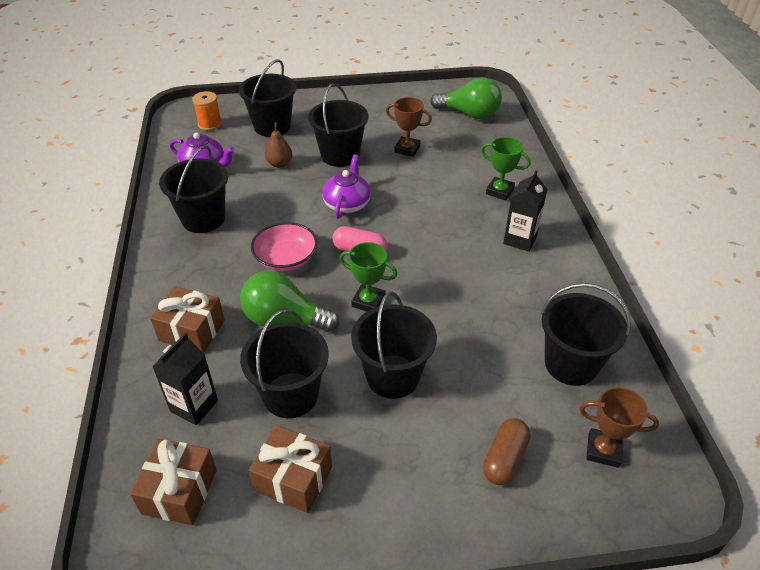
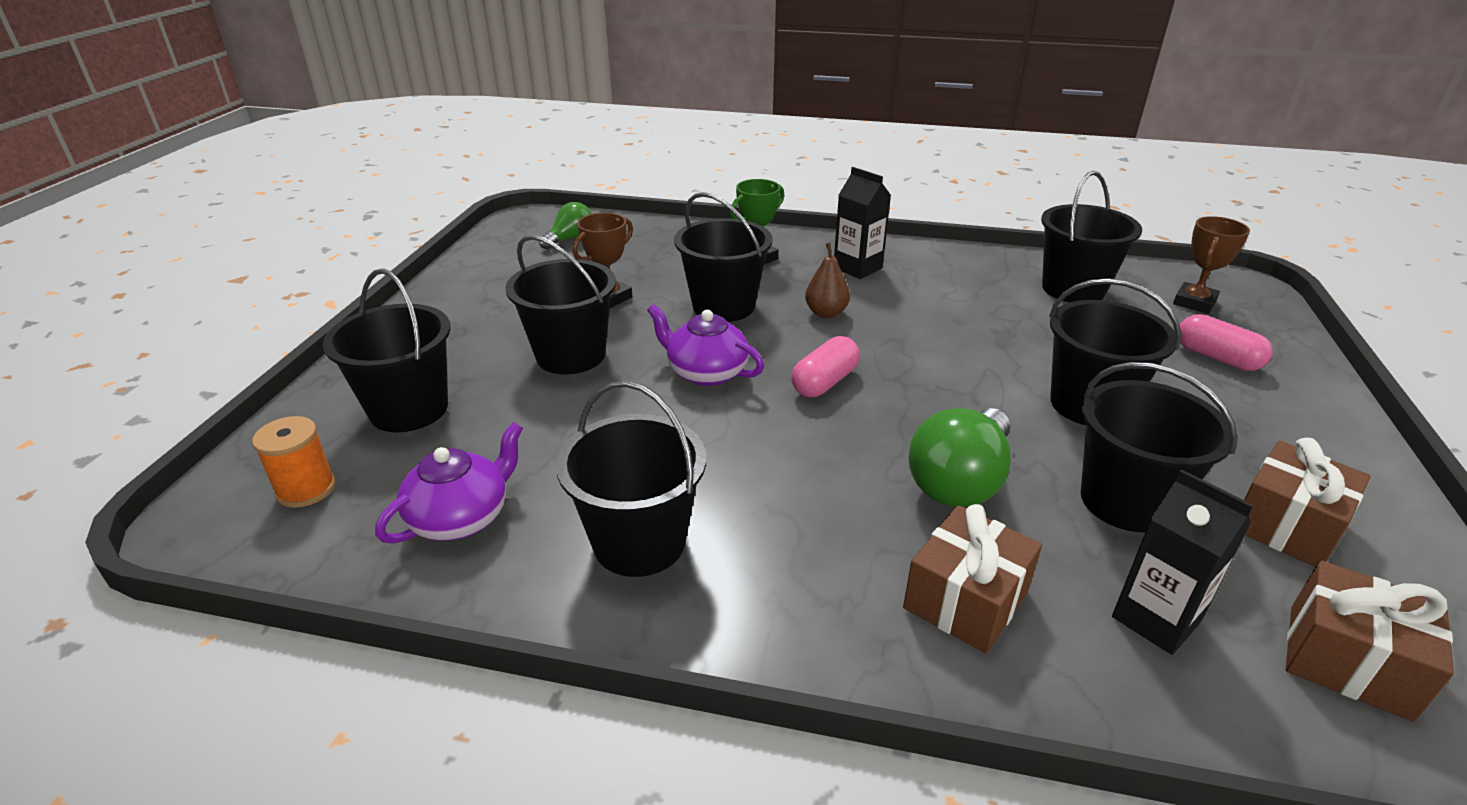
camera: 70 degrees left, 10 degrees down
(279, 164) = (539, 420): brown pear -> brown pear (826, 313)
(286, 258) = (811, 456): pink bowl -> none
(368, 301) = (939, 396): green trophy -> none
(425, 193) = (723, 306): none -> black bucket
(469, 114) = (570, 239): green light bulb -> green light bulb, size x0.59
(505, 459) = (1217, 358): brown capsule -> pink capsule

